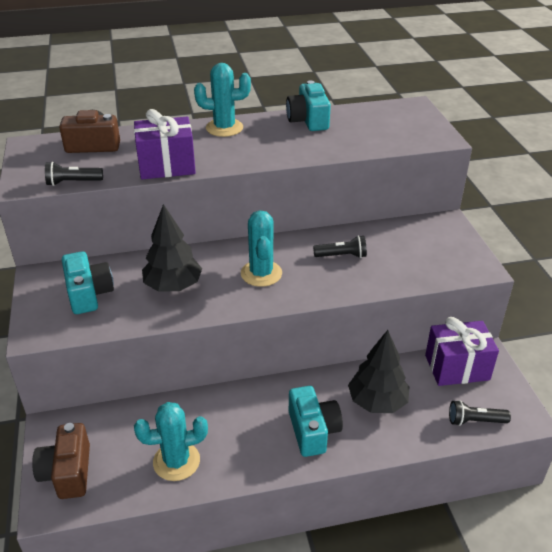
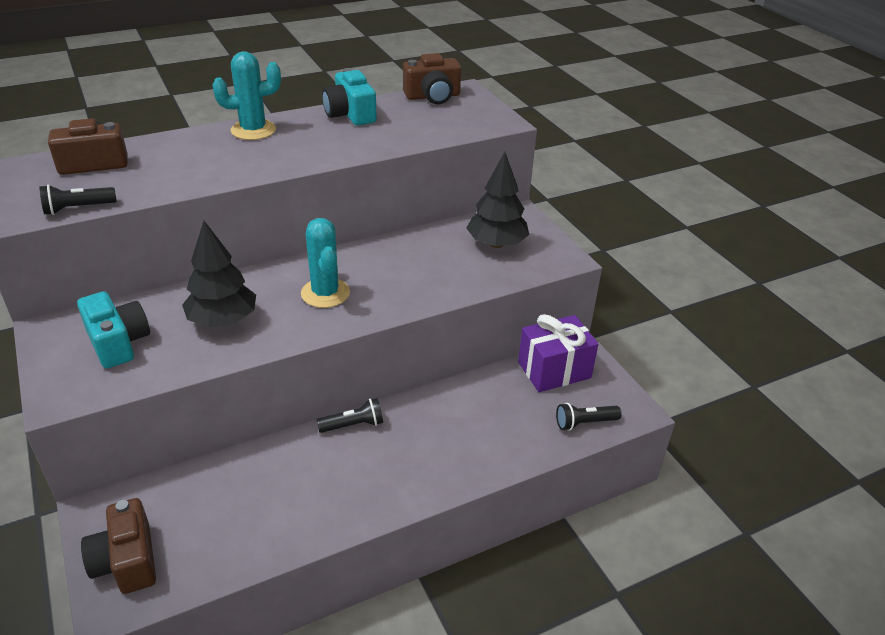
camera: 15 degrees left, 0 degrees up
(167, 166) = (193, 179): purple gift -> none
(176, 461) = (261, 524): turquoise cactus -> none
(313, 431) = (413, 462): turquoise camera -> none
(342, 256) = (413, 263): black flashlight -> black flashlight (353, 425)
(377, 402) = (477, 419): black tree -> black tree (496, 244)
(384, 110) = (433, 96): none -> brown camera

